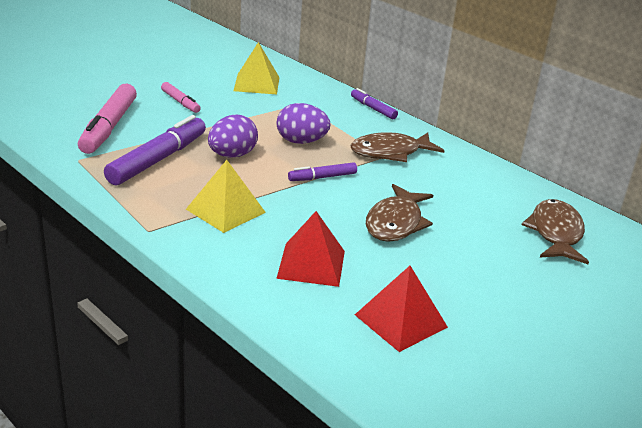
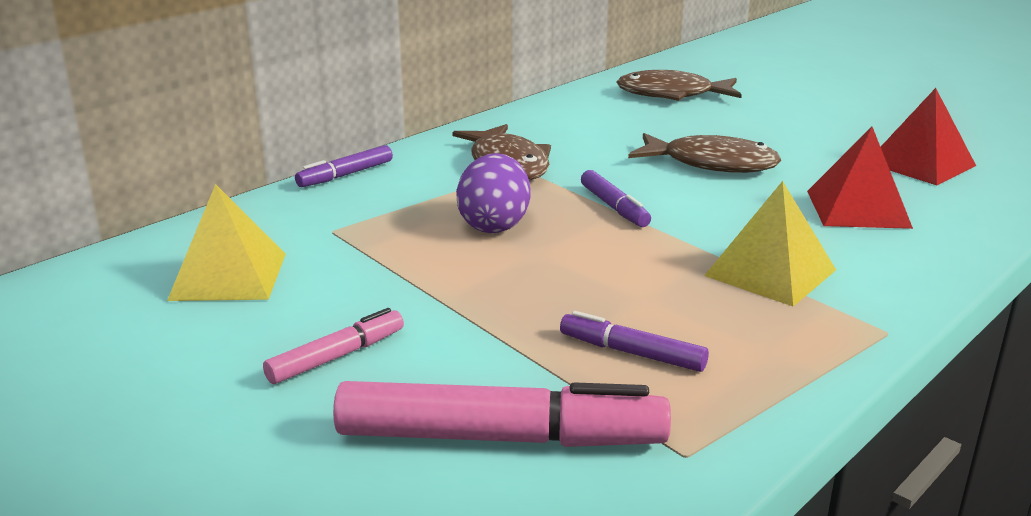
camera: 90 degrees left, 5 degrees down
(157, 160) = (632, 353): purple marker -> purple marker, size x0.53
(232, 155) = (574, 280): purple egg -> none

